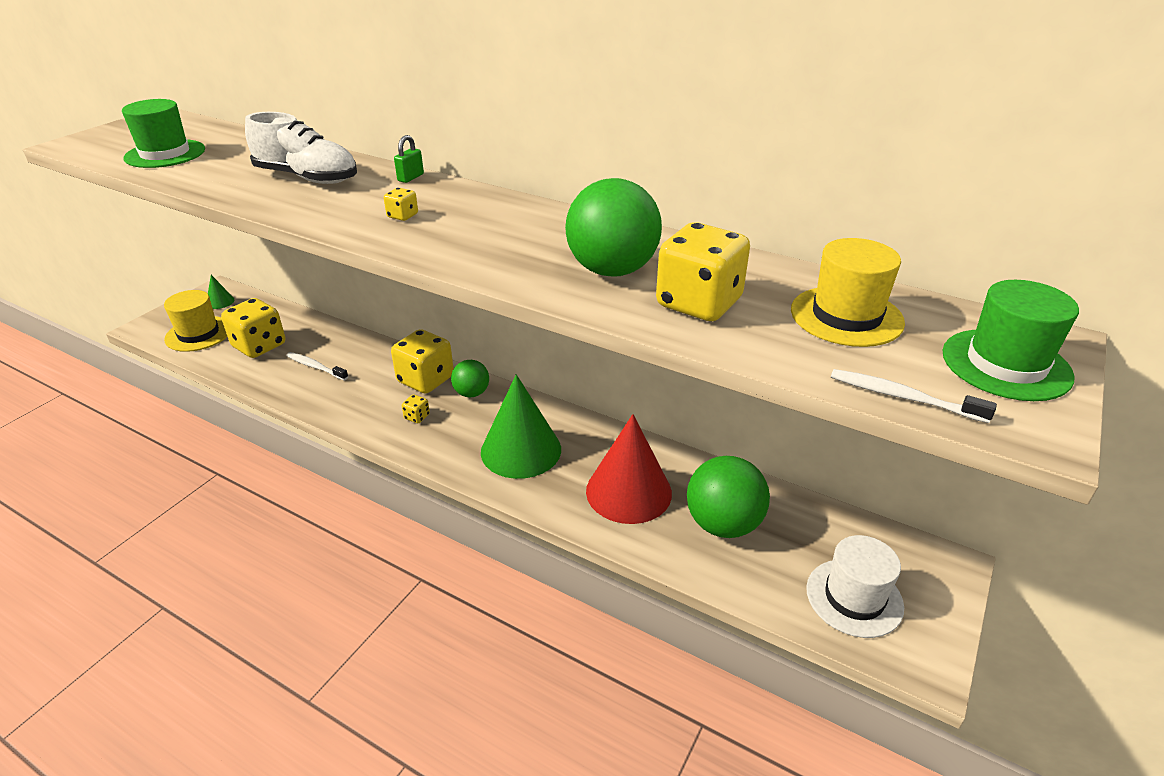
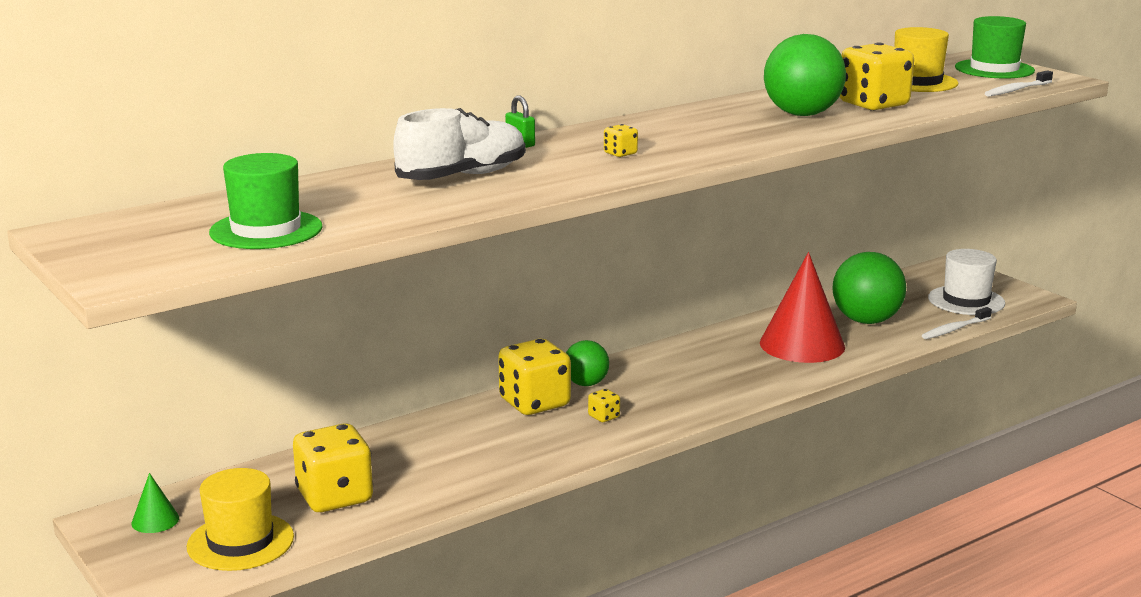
camera: 65 degrees left, 15 degrees down
(315, 367) = (435, 463): white toothbrush -> white toothbrush (954, 329)
(521, 450) = (706, 376): green cone -> none

